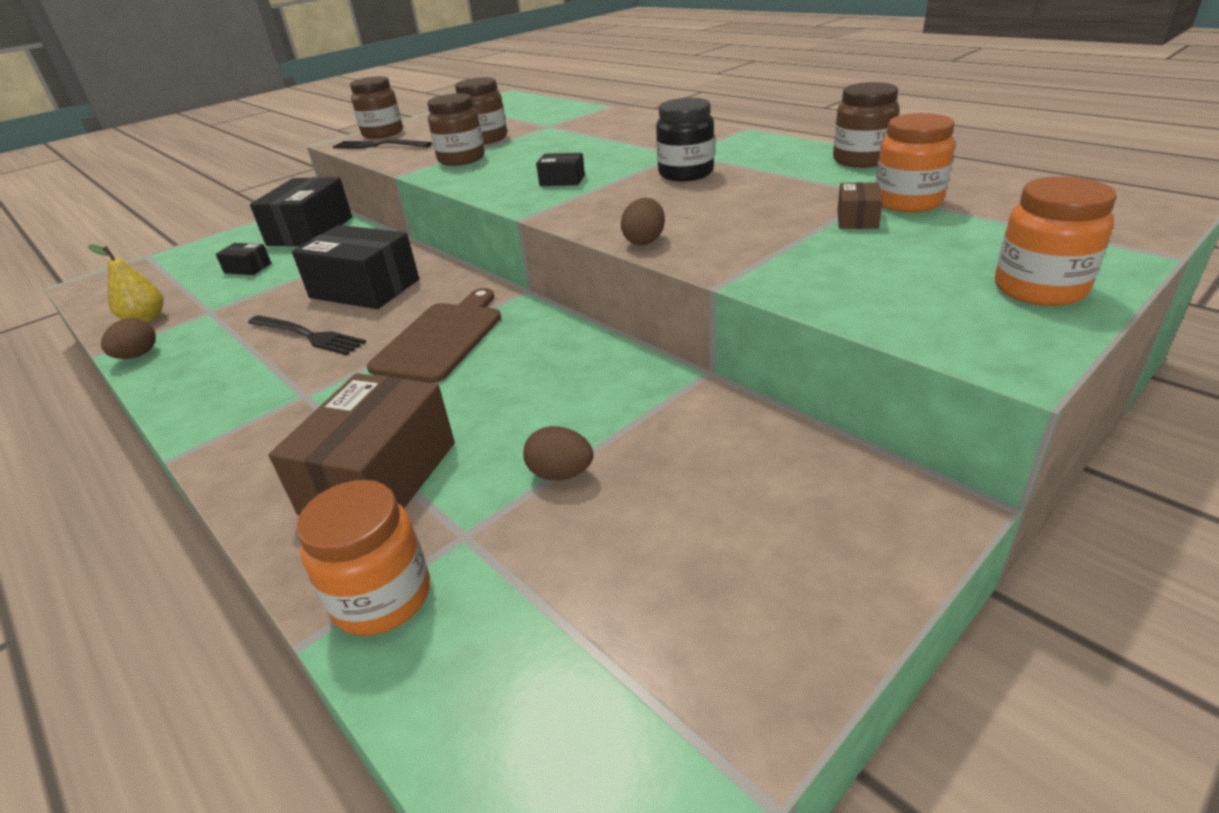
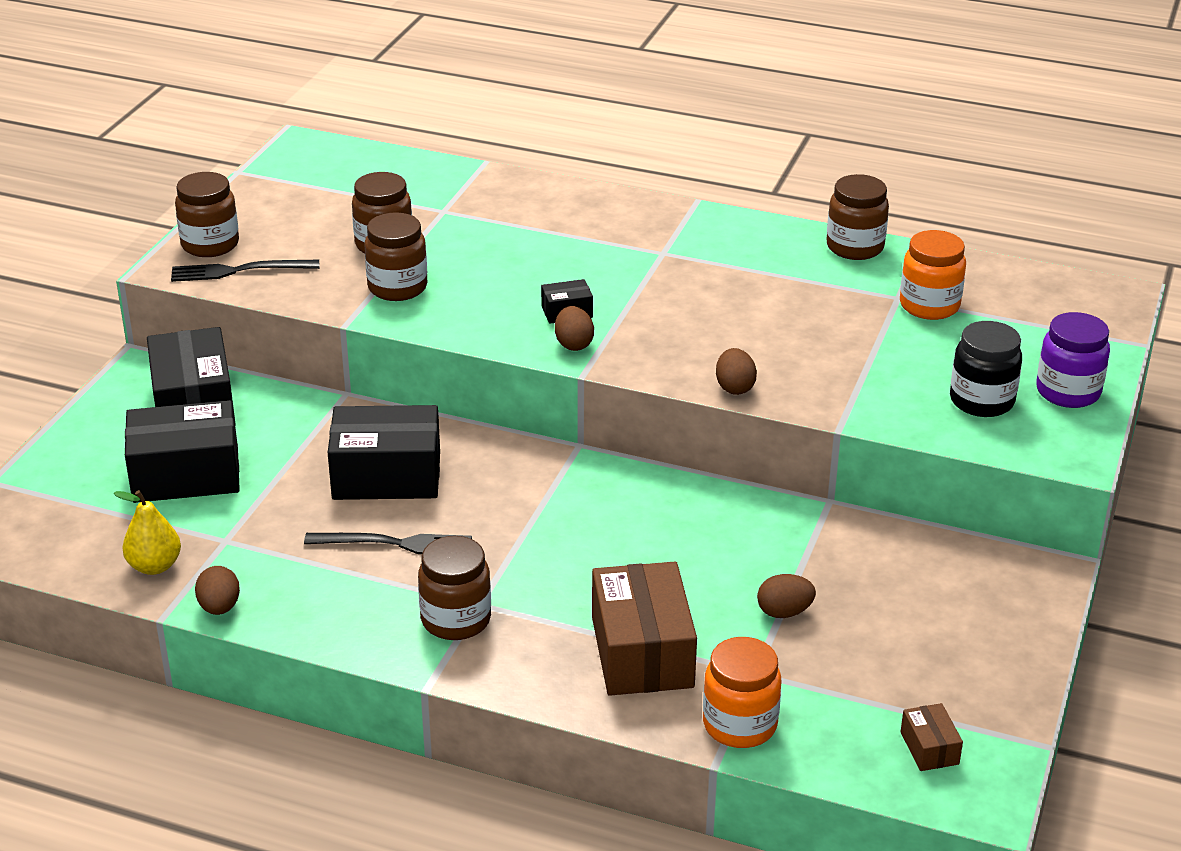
camera: 30 degrees left, 0 degrees up
(248, 268) = (186, 474): black box -> black box, size x2.20
(270, 404) = (456, 620): none -> brown jar
(441, 338) = (549, 517): brown cutting board -> none
(541, 199) = (574, 344): none -> brown egg
(686, 173) = (694, 286): black jar -> black jar (981, 401)
(857, 219) = (900, 333): brown box -> brown box (929, 748)
(1039, 289) = (1068, 392): orange jar -> purple jar

